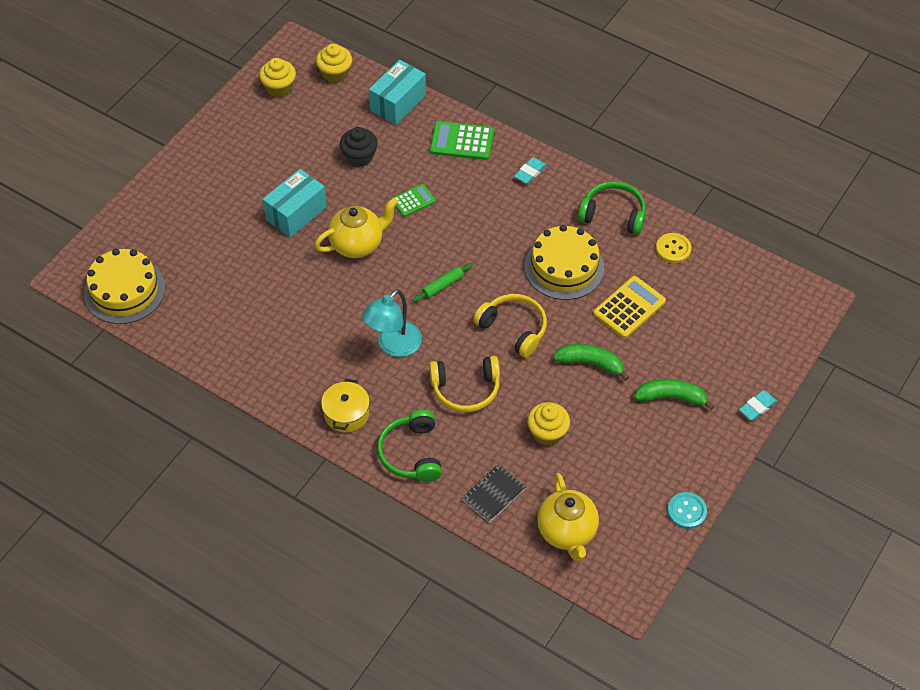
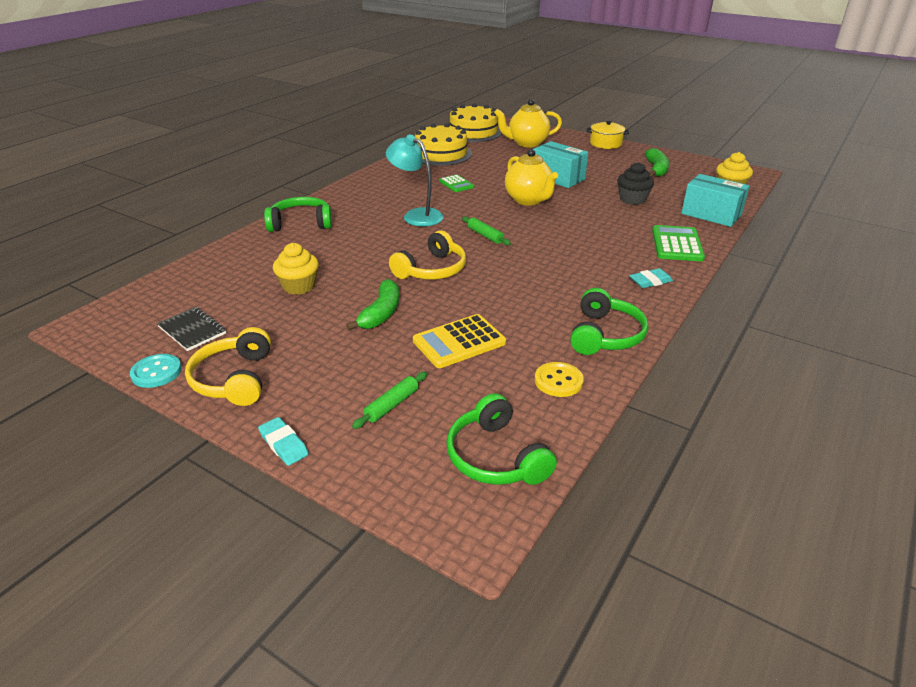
camera: 90 degrees right, 20 degrees down
(279, 88) = (697, 169): yellow cupcake -> none
(346, 414) = (350, 199): yellow pot -> yellow pot (605, 143)
(413, 201) = (587, 222): green calculator -> green calculator (456, 184)
(465, 389) = (362, 246): yellow headphones -> yellow headphones (234, 379)
(493, 494) = (241, 258): black notebook -> black notebook (192, 330)
(530, 172) = (650, 281): turquoise eraser -> turquoise eraser turned 60 degrees counterclockwise
(564, 267) = (516, 300): yellow cake -> yellow cake (441, 154)
(567, 532) = (177, 295): yellow teapot -> yellow teapot (527, 143)
(629, 308) = (459, 342): yellow calculator -> yellow calculator turned 105 degrees clockwise
(671, 397) = (320, 368): green banana -> green banana (656, 169)
(710, 347) = (392, 405): none -> green rolling pin
(754, 288) = (496, 457): none -> green headphones

